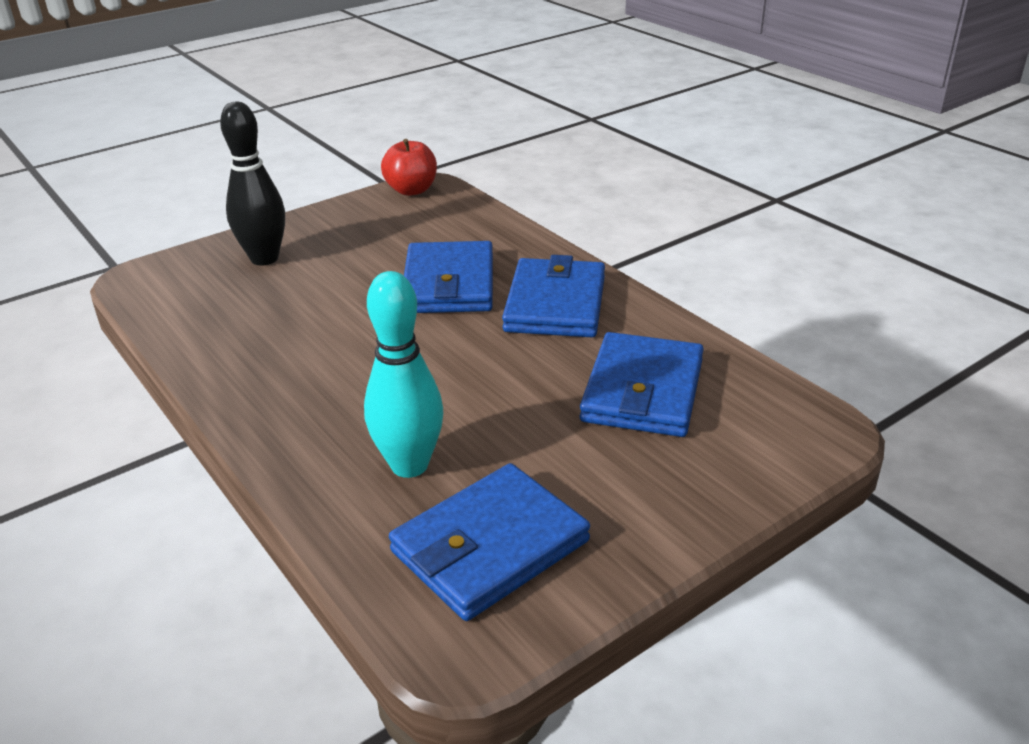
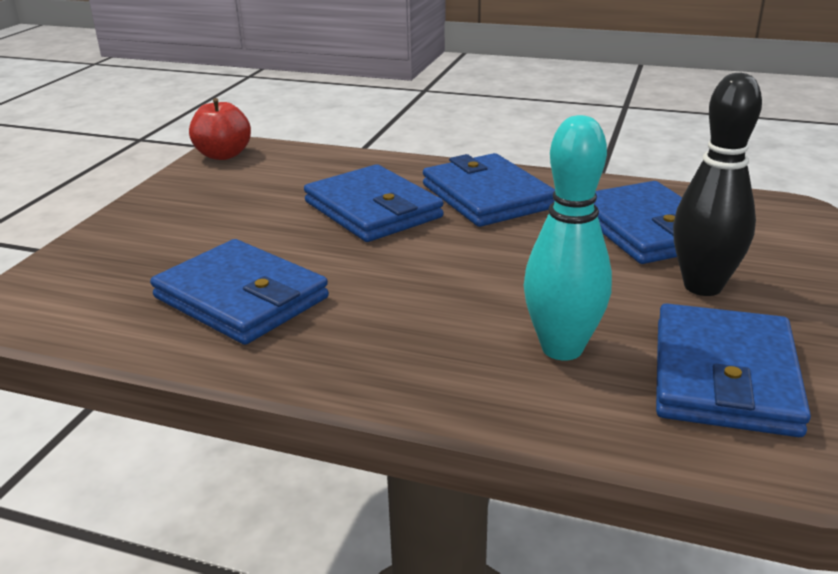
camera: 35 degrees left, 5 degrees down
(264, 258) = (147, 245): black bowling pin -> black bowling pin (702, 286)
(265, 327) = (241, 298): none -> blue wallet

